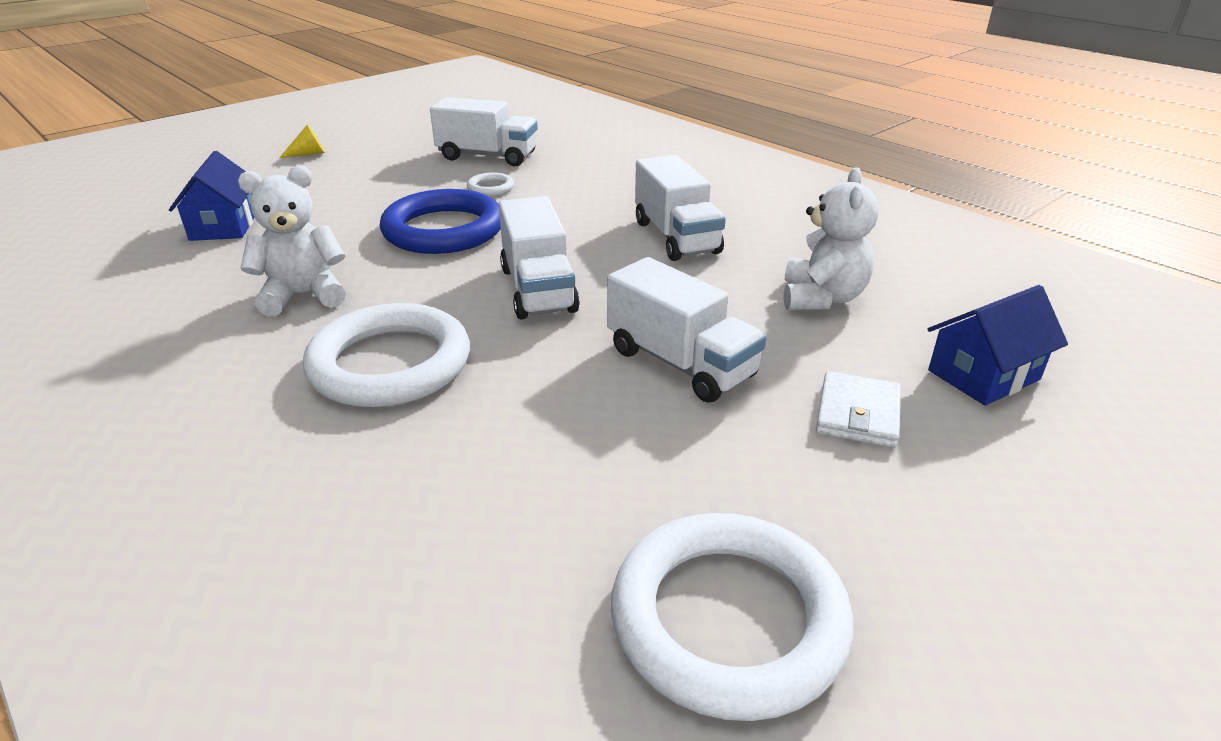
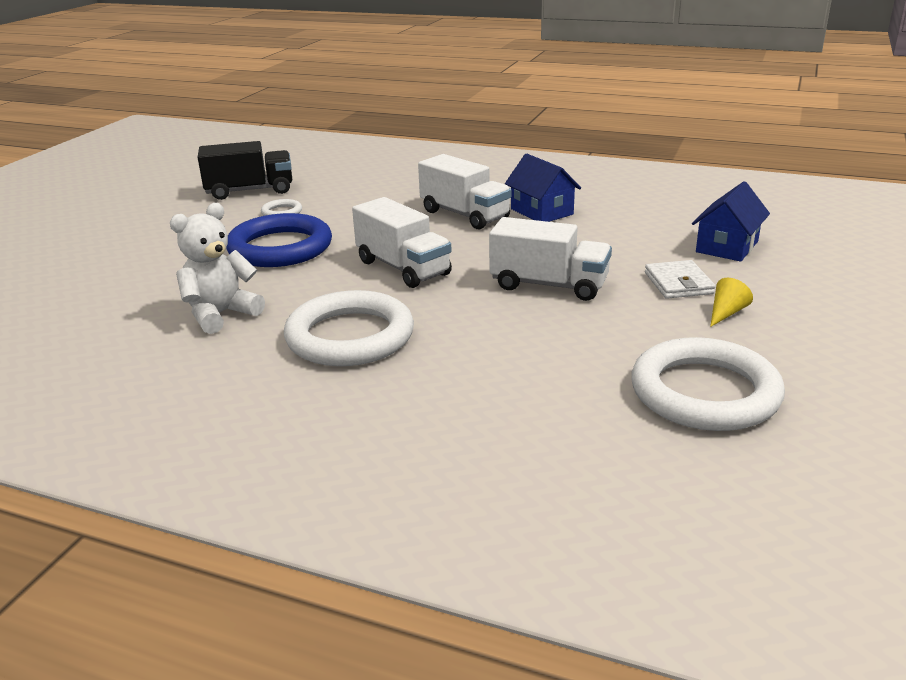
camera: 25 degrees left, 5 degrees down
(224, 226) = (75, 287): blue house -> blue house (541, 211)
(308, 154) = (77, 220): yellow cone -> yellow cone (726, 313)
(487, 156) = (250, 191): white truck -> black truck
(822, 298) = (598, 229): white teddy bear -> none

